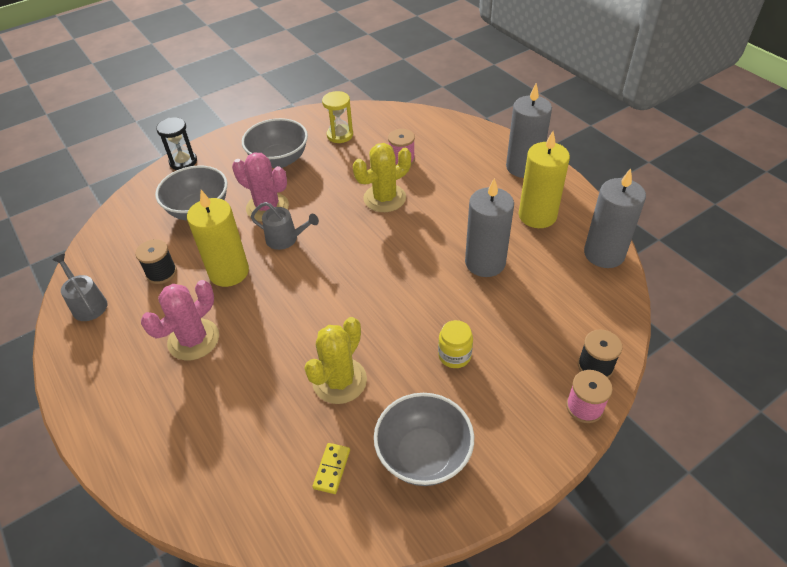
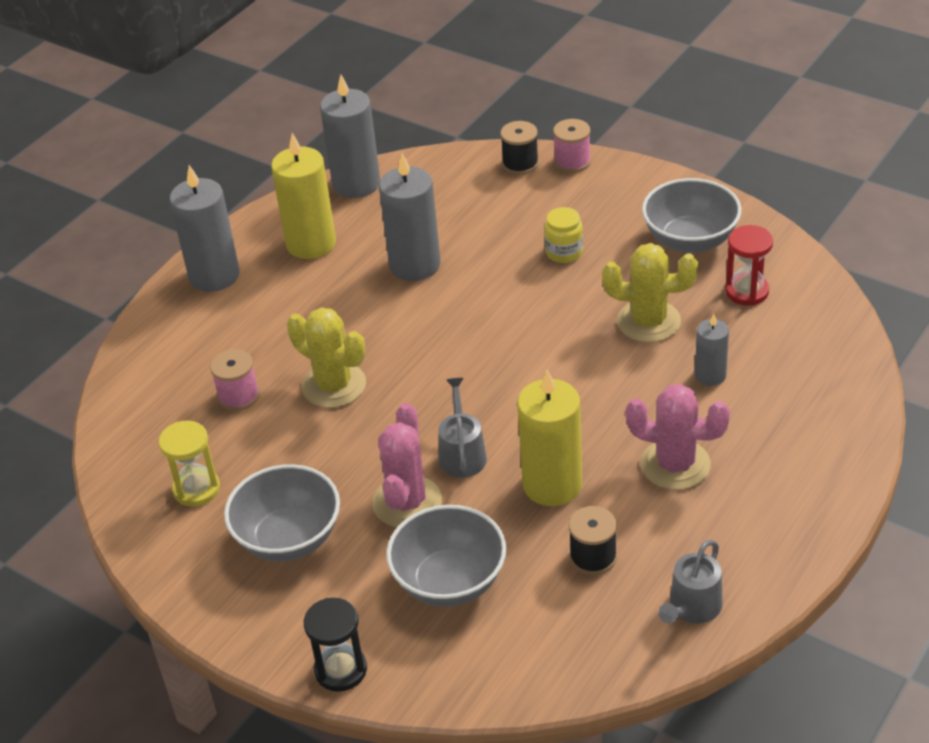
camera: 110 degrees left, 5 degrees down
(257, 397) = (710, 375): none -> grey candle
(331, 469) = (747, 291): yellow domino -> red hourglass

